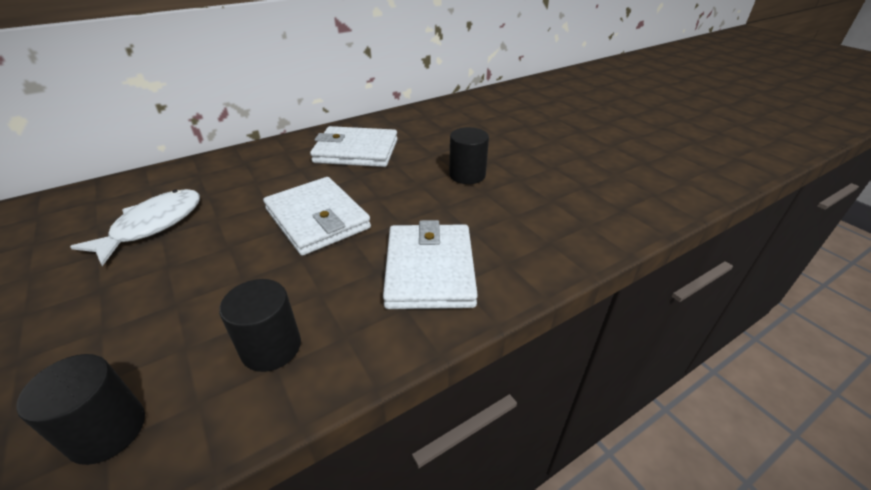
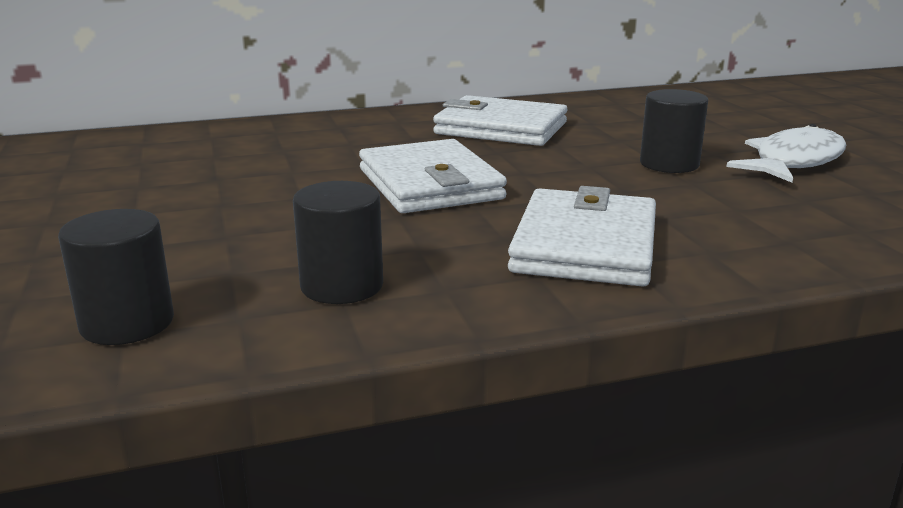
camera: 15 degrees right, 15 degrees down
(153, 225) = (209, 169): white fish -> white fish (793, 162)

